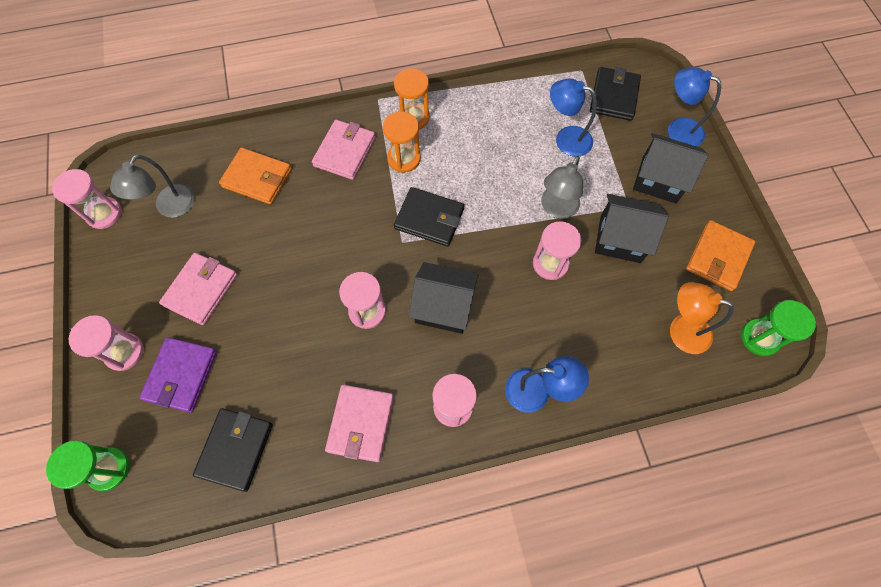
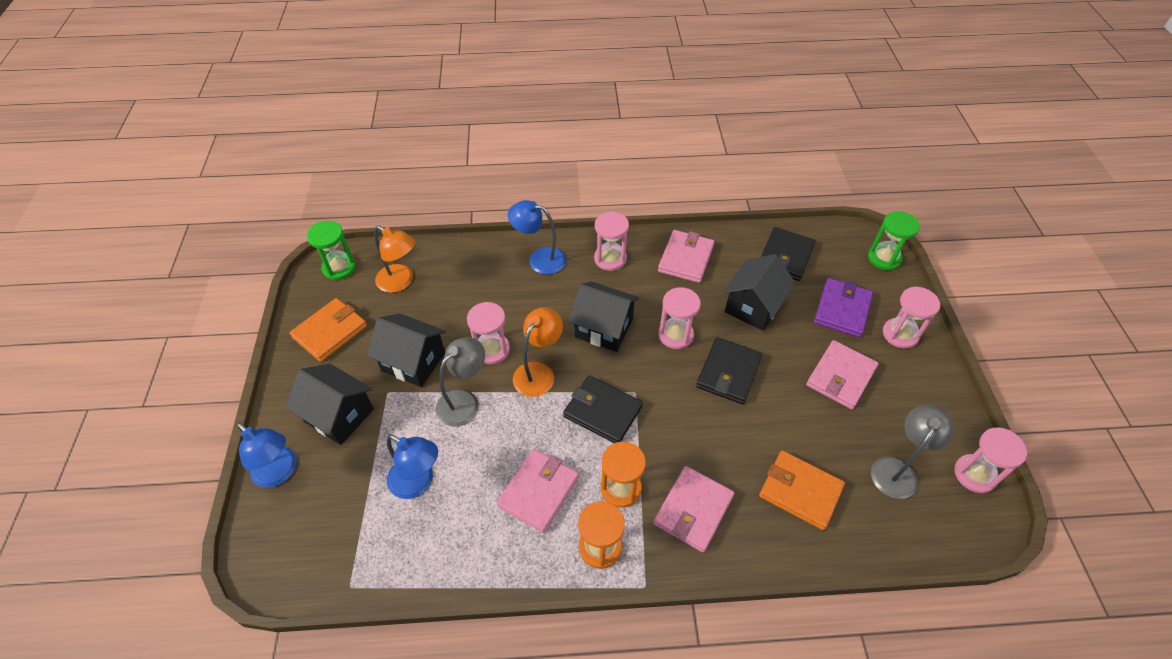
camera: 170 degrees left, 15 degrees down
(282, 363) = (753, 307): none -> black house
(469, 146) = (538, 492): none -> pink wallet
(497, 247) = (538, 372): none -> orange lamp
(614, 96) = (329, 535): black wallet -> black wallet (728, 373)

